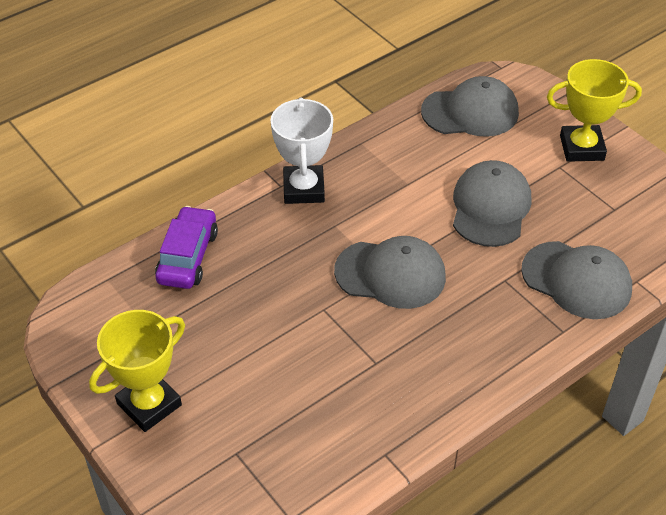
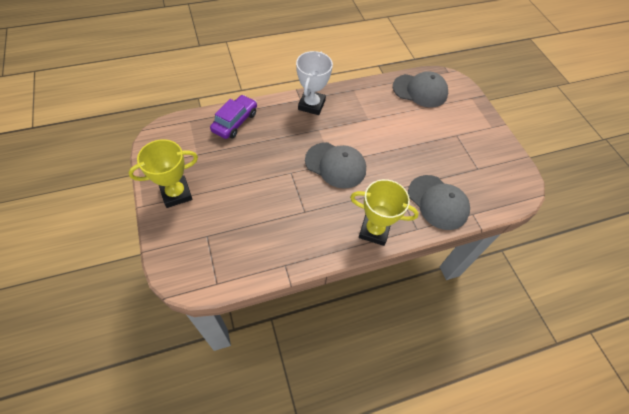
camera: 15 degrees right, 10 degrees up
(490, 207) = (407, 145): grey cap -> none
(581, 148) = (474, 128): yellow trophy -> yellow trophy (374, 231)

